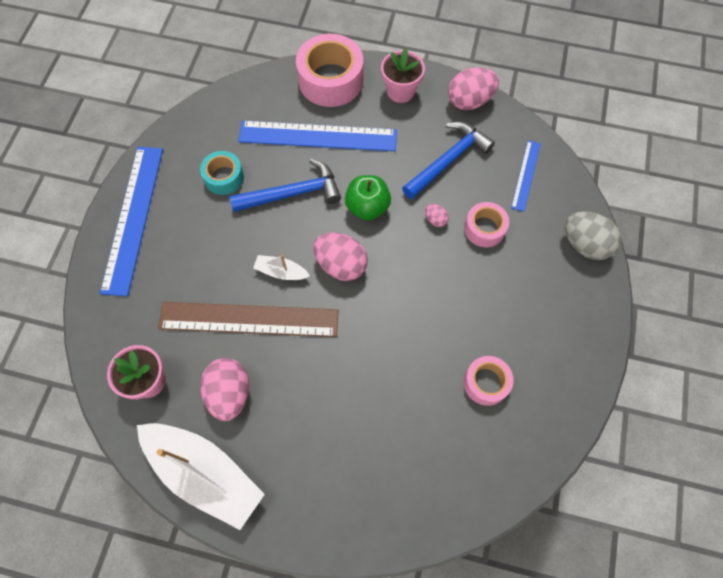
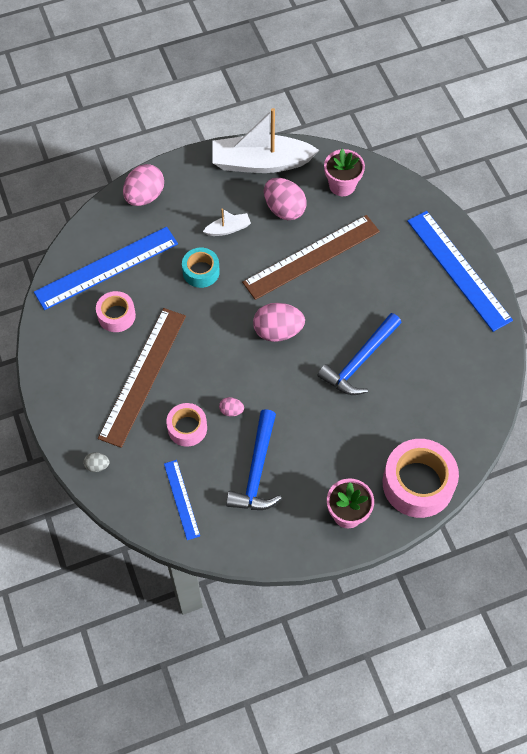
camera: 145 degrees right, 5 degrees down
(224, 177) = (424, 340): turquoise tape -> turquoise tape (201, 272)
(281, 272) = (317, 300): white boat -> white boat (228, 229)
(318, 136) = (382, 422): blue ruler -> blue ruler (106, 267)
(367, 207) = (293, 387): green apple -> none
(469, 101) = (278, 545): pink egg -> pink egg (144, 196)
(496, 301) = (143, 376): none -> brown ruler
(584, 244) = (97, 465): grey egg -> grey egg, size x0.48

